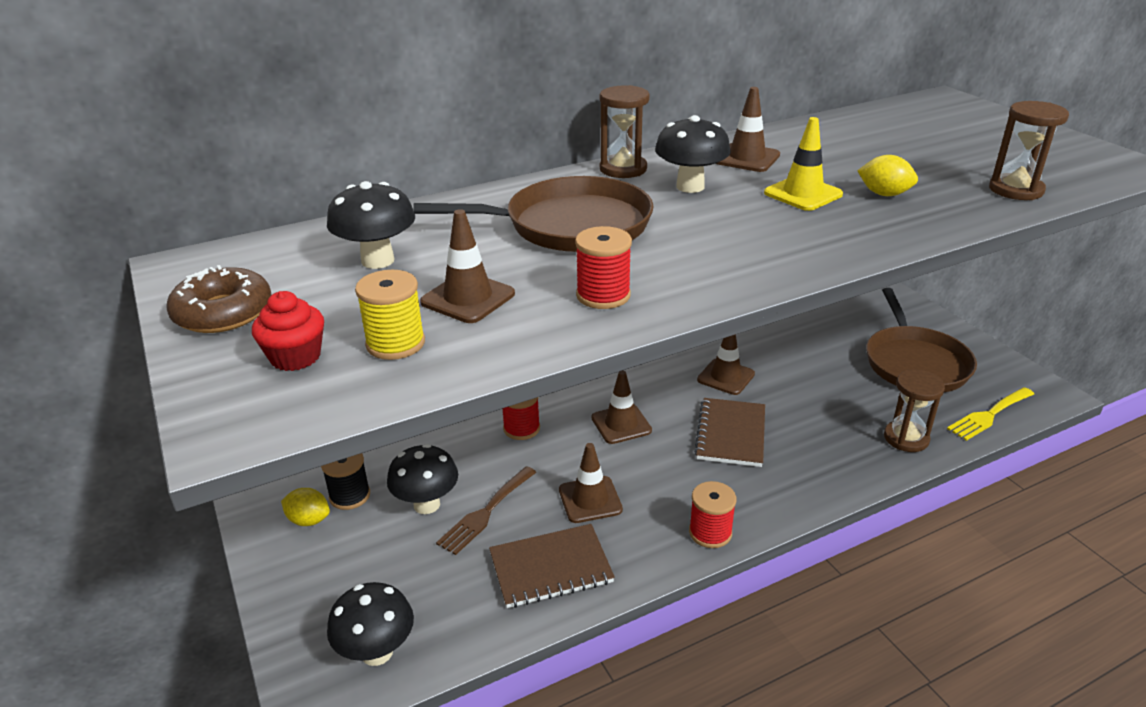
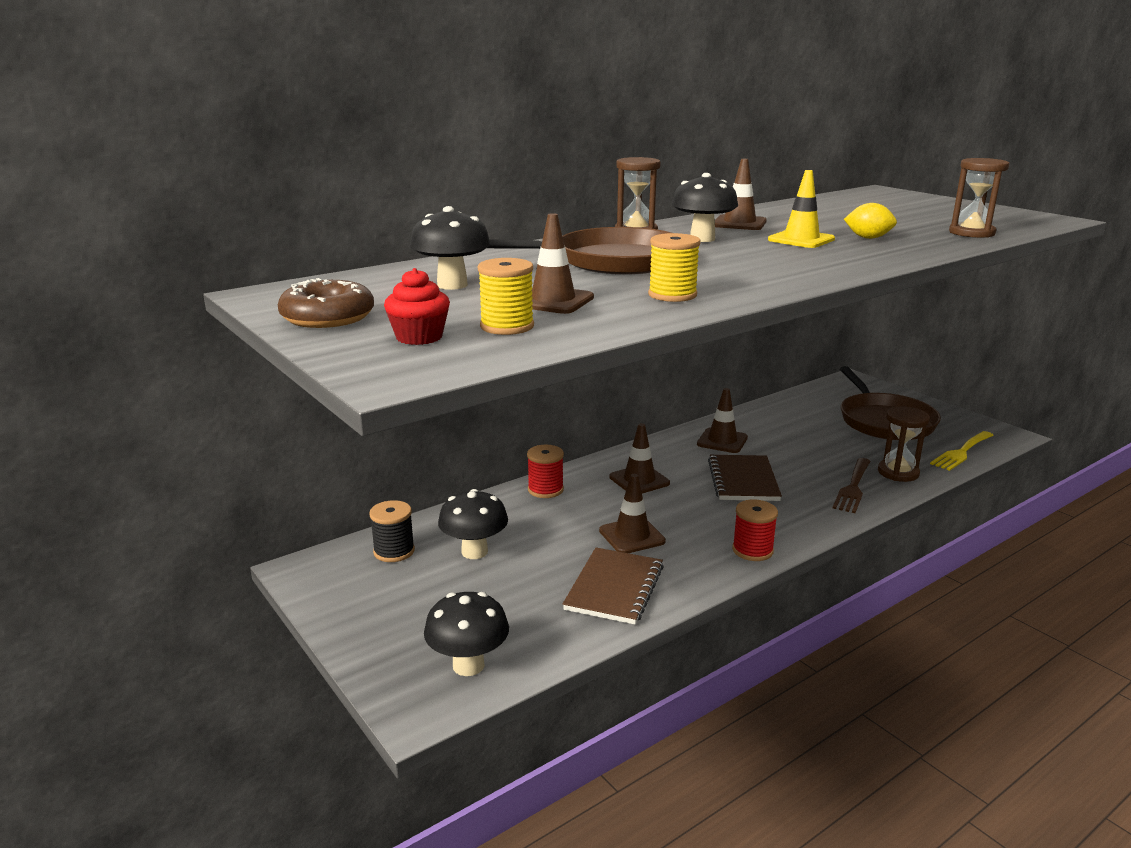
camera: 10 degrees left, 10 degrees down
(309, 520) = (359, 573): yellow lemon -> none
(485, 513) = (535, 553): brown fork -> brown fork (853, 488)
(551, 568) = (614, 588): brown notebook -> brown notebook turned 45 degrees counterclockwise
(603, 295) = (672, 295): red spool -> yellow spool

